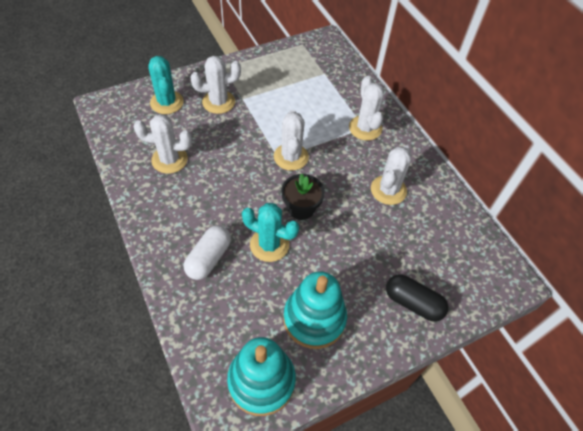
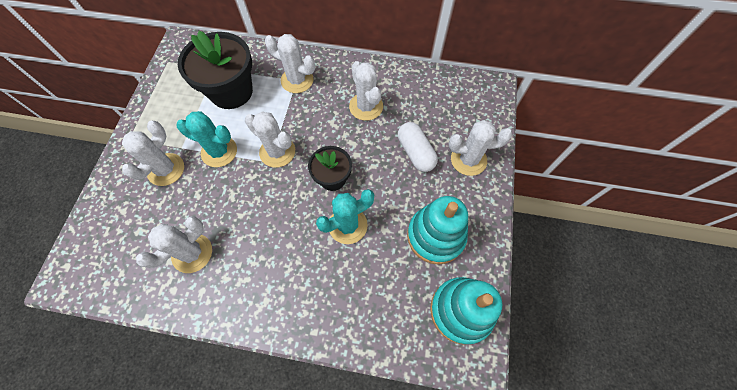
camera: 50 degrees left, 10 degrees up
(167, 102) = (122, 214): turquoise cactus -> turquoise cactus (219, 151)
(209, 258) = (324, 283): white capsule -> white capsule (415, 152)
(314, 95) = (231, 91): none -> black flower pot
(413, 303) = (468, 160): black capsule -> white cactus

